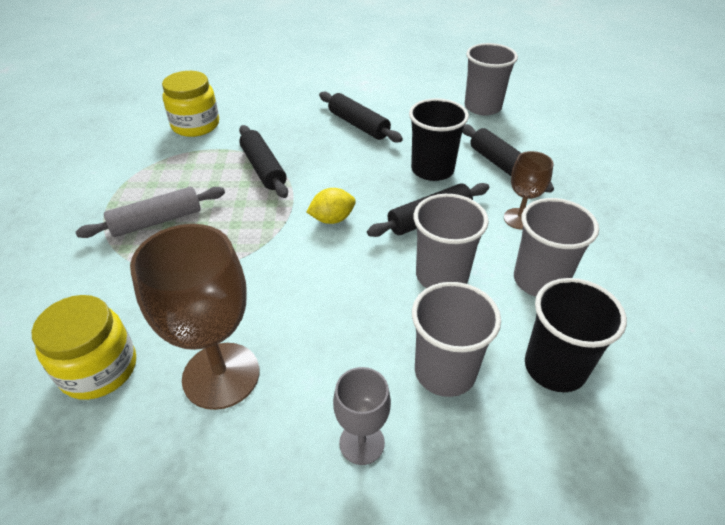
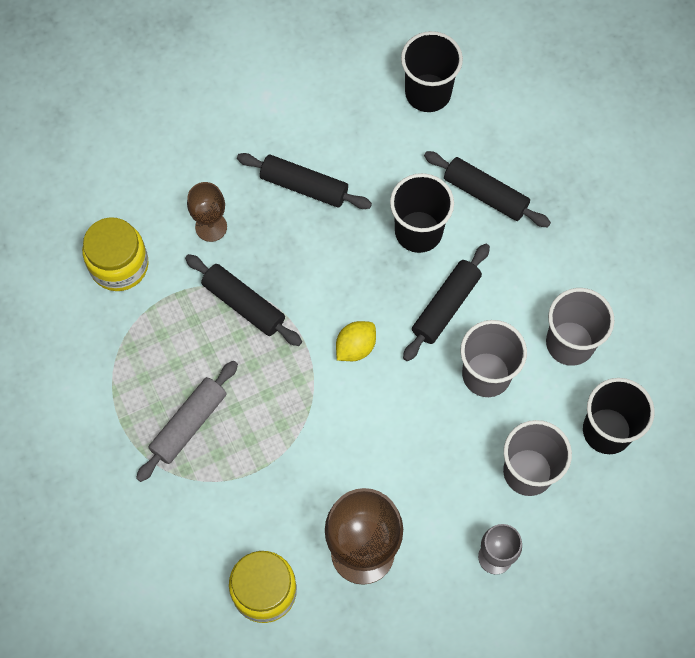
camera: 25 degrees left, 25 degrees up
(482, 107) = (428, 93): grey cup -> black cup
(519, 219) = (528, 270): brown goblet -> brown goblet (211, 227)

